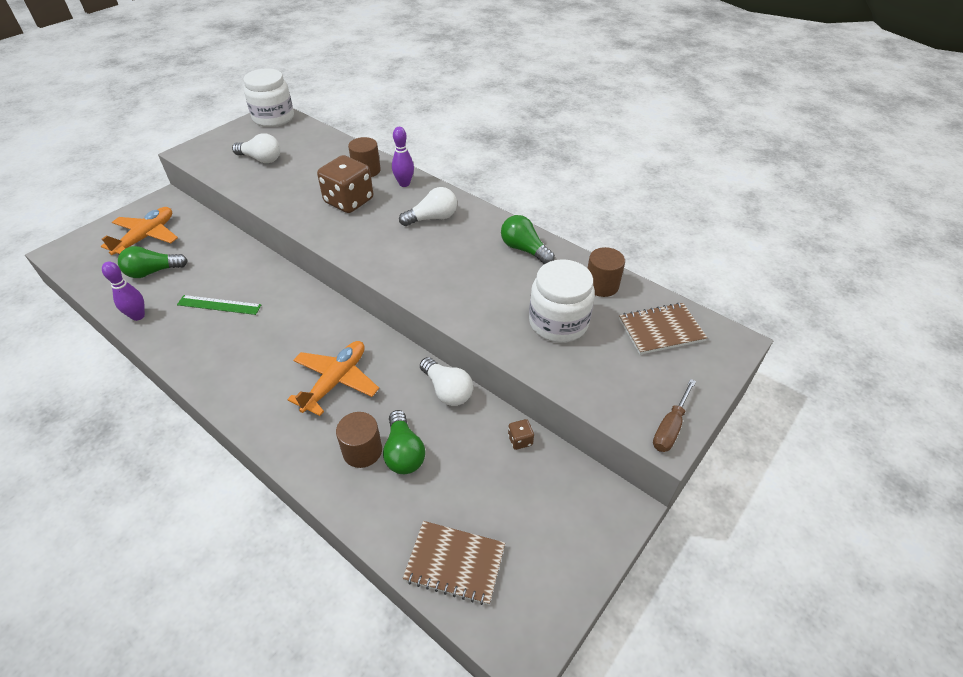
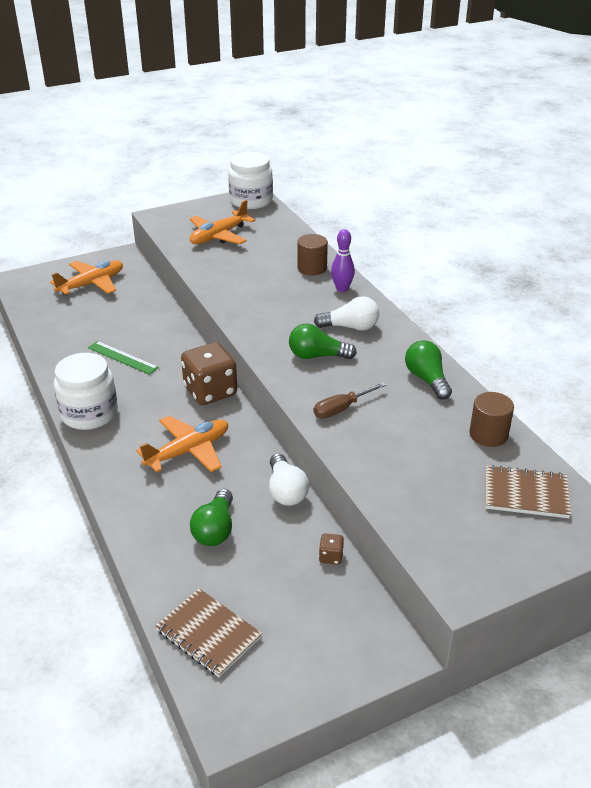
camera: 25 degrees right, 10 degrees down
(138, 316) = (52, 348): purple bowling pin -> none
(153, 272) = (82, 315): green light bulb -> green light bulb (317, 356)
(261, 159) = (219, 236): white light bulb -> orange plane
(349, 201) = (278, 292): brown dice -> brown dice (210, 391)
(362, 451) = (179, 515): brown cylinder -> none
(558, 322) = (418, 455): white jar -> white jar (89, 413)
(670, 428) = (473, 582): brown screwdriver -> brown screwdriver (341, 409)

